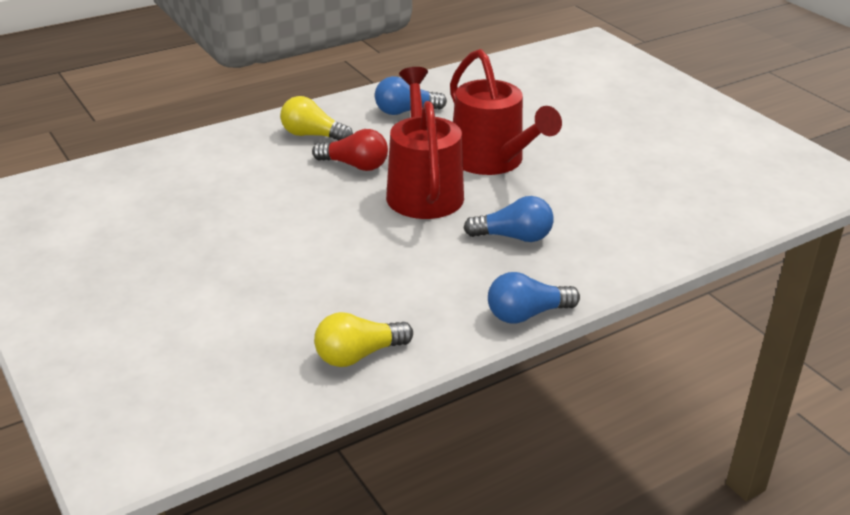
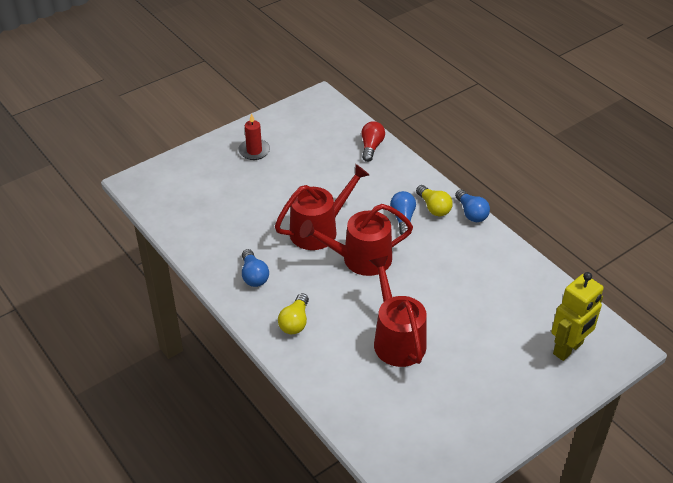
camera: 95 degrees left, 10 degrees up
(151, 381) = (568, 349): none -> yellow robot
(250, 208) = (397, 339): none -> red watering can
(355, 165) = (334, 294): red light bulb -> red light bulb (371, 147)
(358, 355) = (522, 272): yellow light bulb -> yellow light bulb (434, 208)
(674, 119) = (254, 151): none -> red candle

